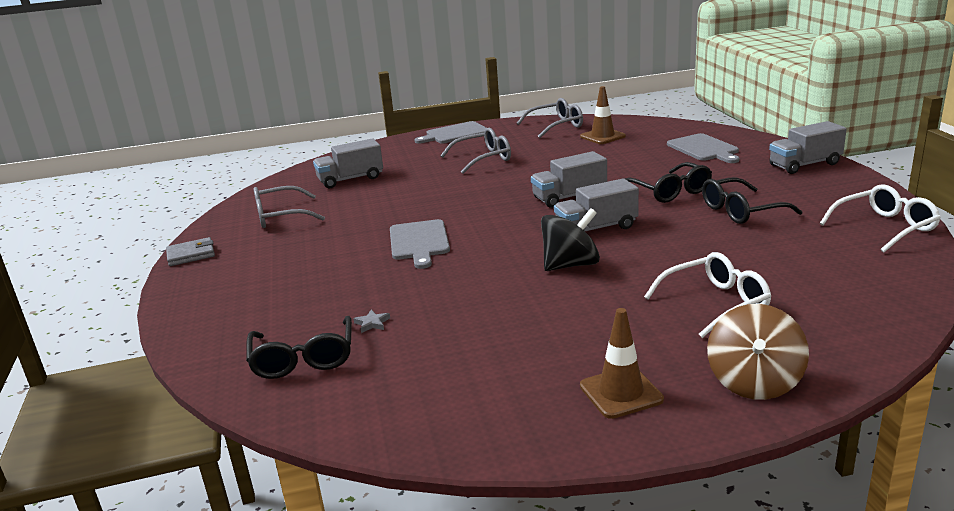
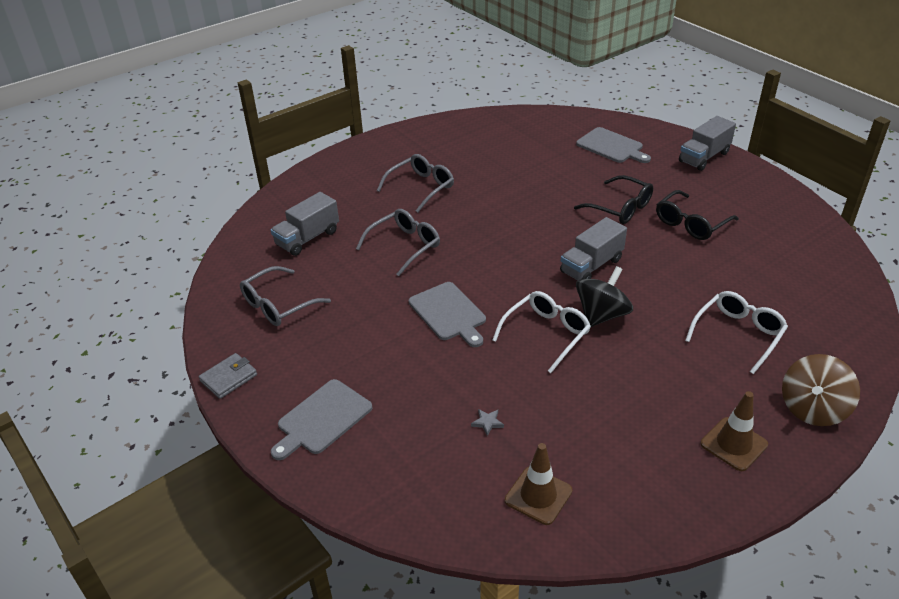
camera: 25 degrees left, 15 degrees up
(303, 359) = (461, 479): black glasses -> none
(455, 134) = (363, 154): grey cutting board -> grey cutting board (322, 419)
(556, 126) = (456, 129): grey glasses -> grey glasses (404, 246)
(569, 197) = (540, 229): grey truck -> none
(602, 136) = (511, 140): brown traffic cone -> brown traffic cone (538, 495)
(754, 382) = (813, 408): brown spinning top -> brown spinning top turned 45 degrees clockwise
(884, 227) = (803, 225): white glasses -> white glasses (546, 334)

